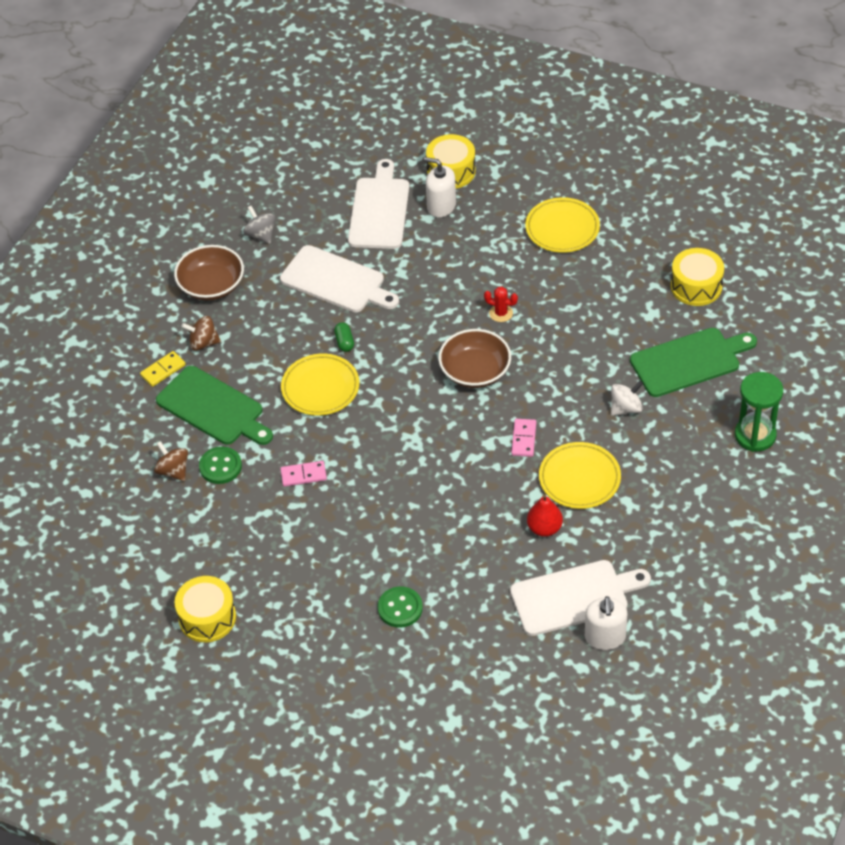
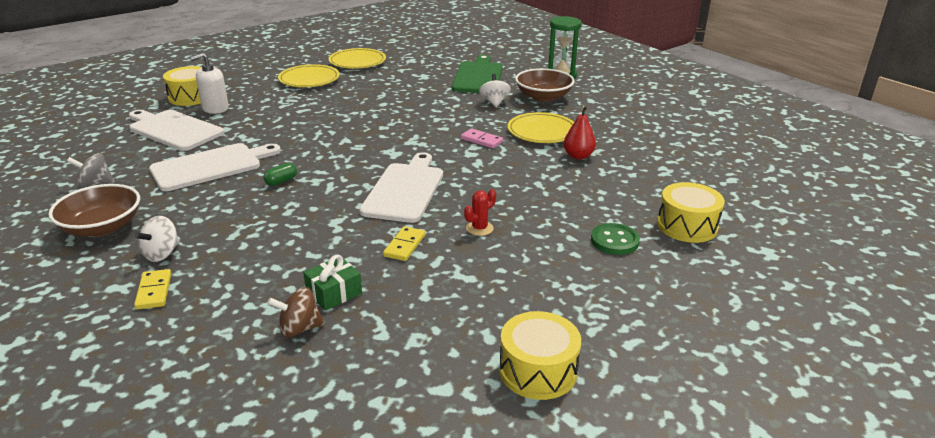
camera: 65 degrees left, 20 degrees down
(203, 343) = (162, 254): brown spinning top -> white spinning top
(213, 408) = (252, 273): green cutting board -> none
(220, 466) = (334, 293): green button -> green gift
(303, 475) = (404, 246): pink domino -> yellow domino
(320, 388) = (314, 207): yellow plate -> yellow plate (357, 62)
(344, 342) = (281, 181): green capsule -> green capsule turned 60 degrees counterclockwise
(475, 371) = (392, 139): brown bowl -> brown bowl (543, 97)
(501, 313) = (350, 116): red cactus -> red cactus (479, 228)
(574, 597) = (657, 163): white cutting board -> white cutting board (404, 190)
(605, 637) = (705, 163): white soap dispenser -> none
(696, 286) = (420, 60): yellow drum -> yellow drum (687, 226)

